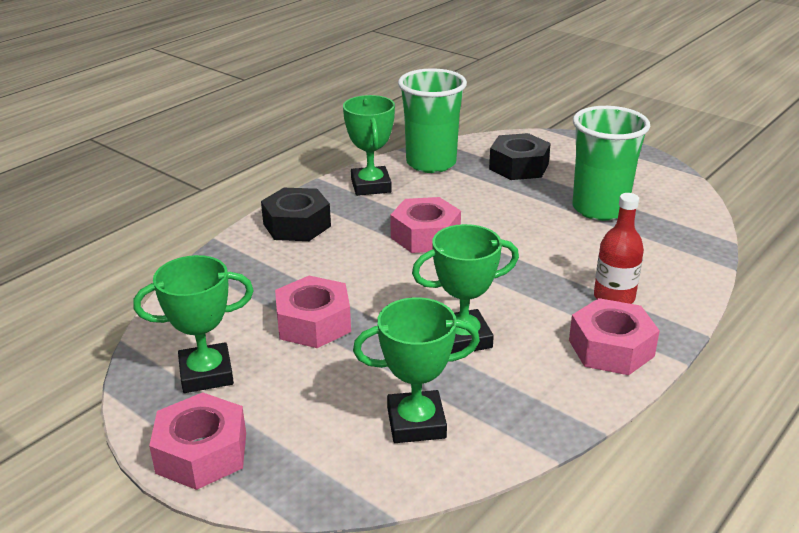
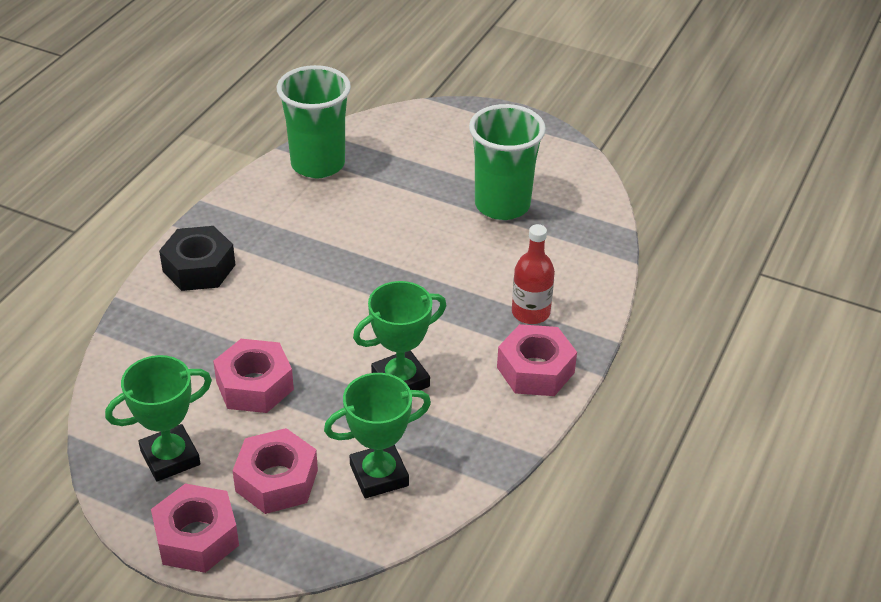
camera: 15 degrees left, 10 degrees up
(371, 186) = (262, 204): green trophy -> none
(425, 235) = (336, 263): pink nut -> pink nut (276, 480)
(518, 166) = (411, 157): black nut -> none

